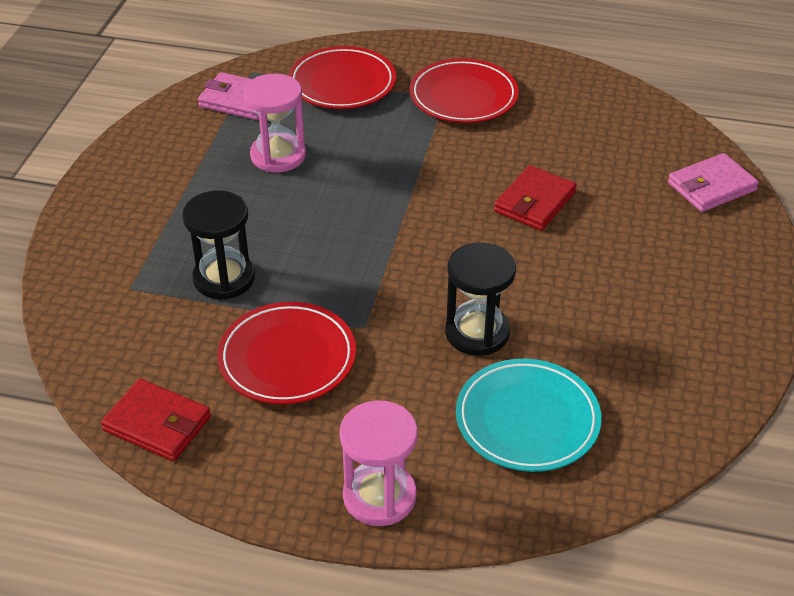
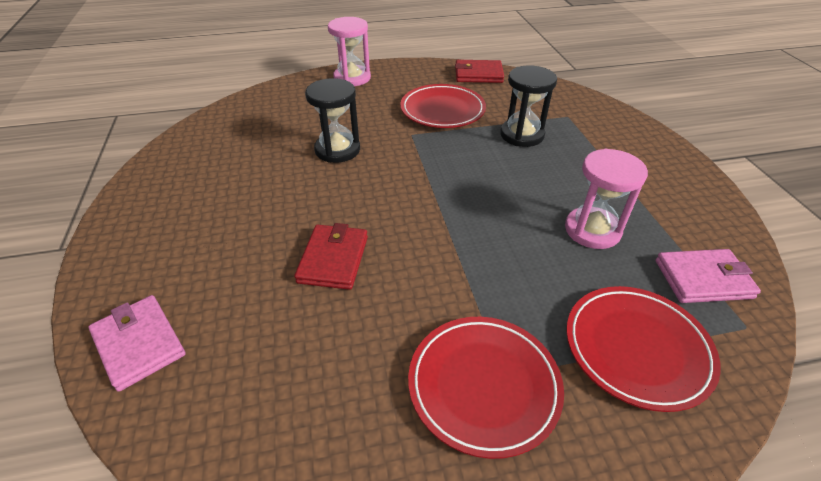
camera: 155 degrees right, 0 degrees up
(527, 420) = (288, 119): turquoise plate -> none
(711, 186) = (139, 344): pink wallet -> pink wallet turned 75 degrees counterclockwise

